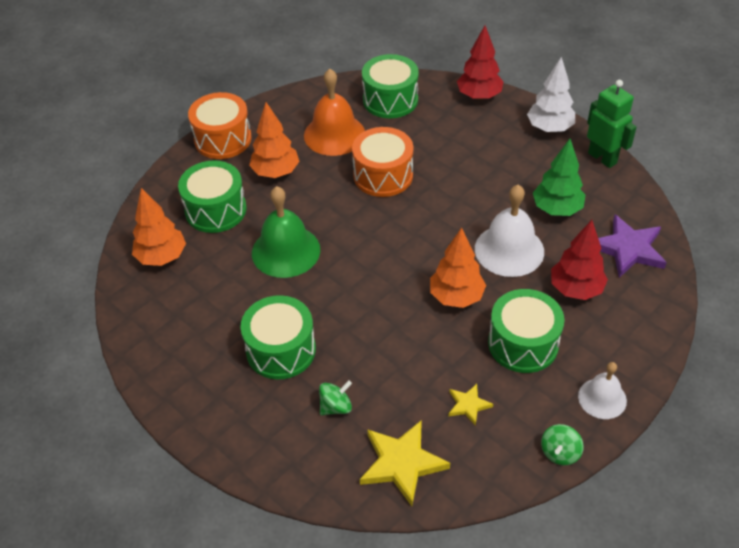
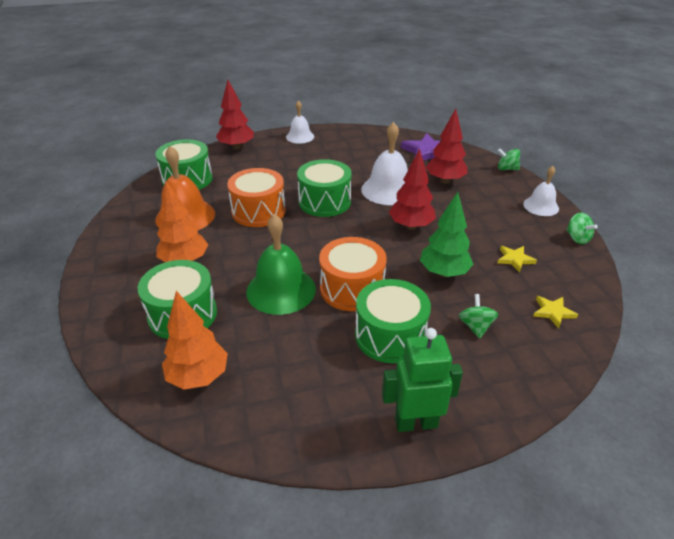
camera: 60 degrees left, 10 degrees down
(223, 139) = (101, 276): orange drum -> orange drum (352, 288)
(402, 463) = (553, 312): yellow star -> yellow star, size x0.53
(456, 297) = (411, 226): orange tree -> red tree
(523, 343) = (475, 216): green drum -> green drum (324, 202)
(549, 128) = (300, 136): white tree -> white bell
(557, 209) = (371, 161): green tree -> green tree (444, 272)
(602, 158) = (346, 131): green robot -> green robot (416, 423)
(663, 337) = (506, 169): none -> green spinning top

